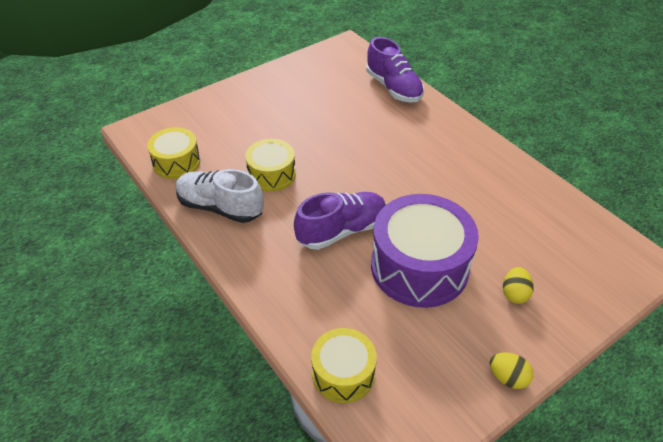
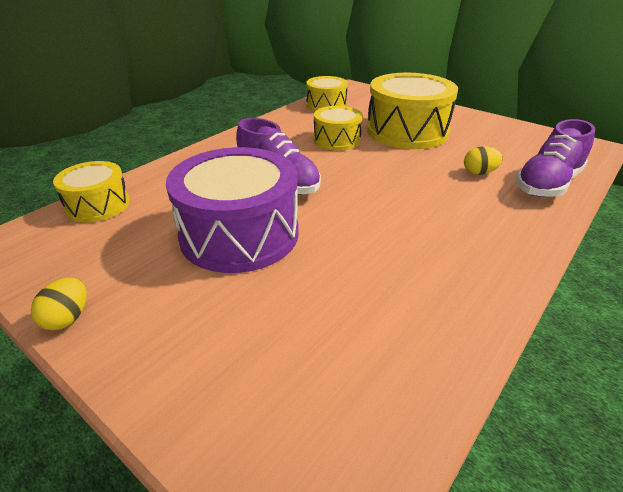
camera: 75 degrees right, 10 degrees down
(220, 207) = (283, 127): white shoe -> none
(275, 125) = (407, 131): none -> yellow drum
(514, 294) = (208, 318): yellow egg -> yellow egg (479, 173)

